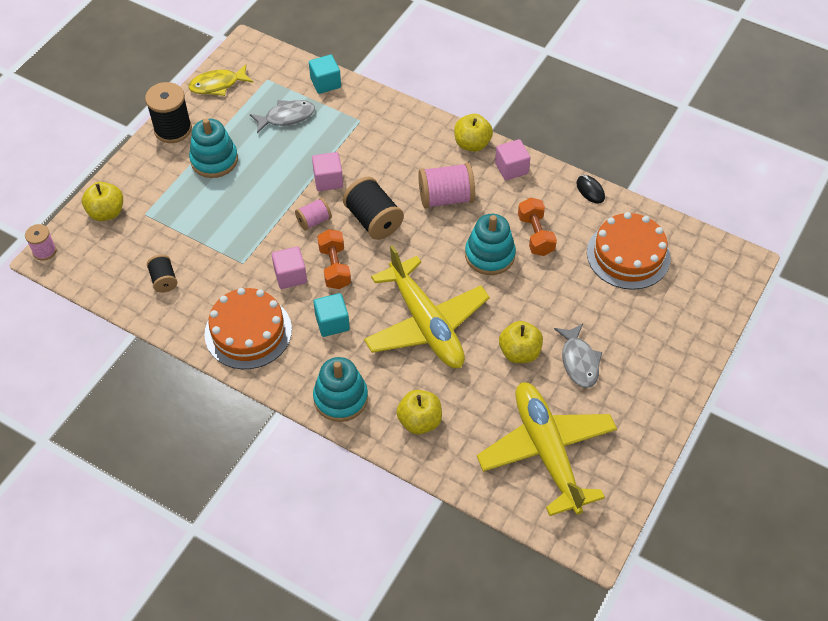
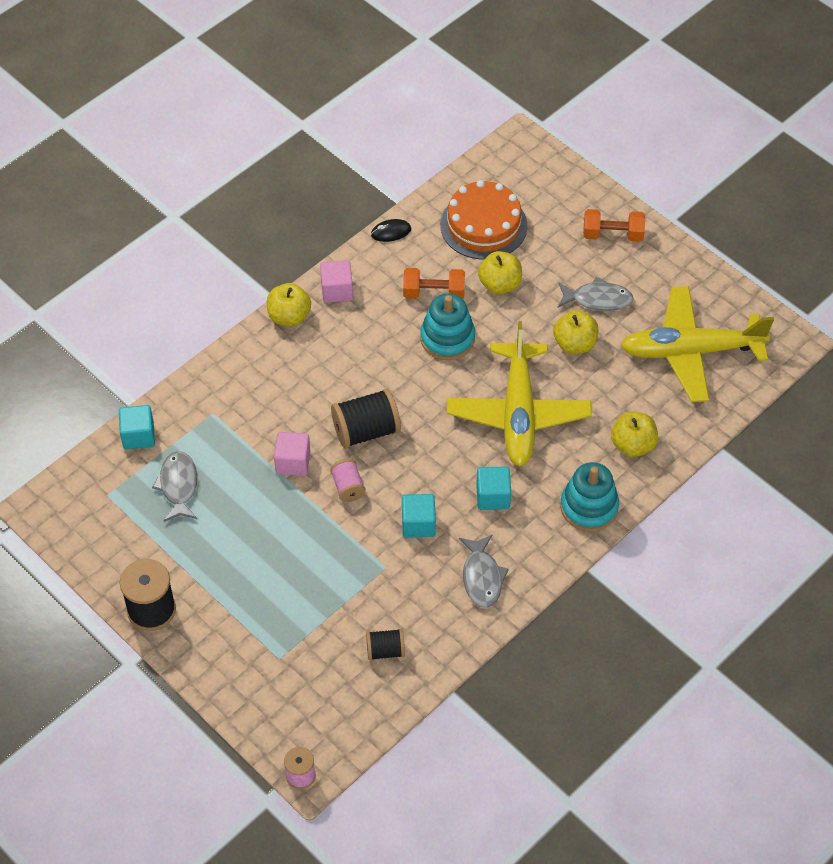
camera: 75 degrees left, 0 degrees up
(106, 212) = (262, 700): yellow apple -> yellow apple (500, 284)
(214, 160) = (219, 572): turquoise stacking toy -> none
(217, 85) = (94, 550): yellow fish -> none
(248, 332) = (482, 577): orange cake -> grey fish
(290, 276) = (418, 524): pink cube -> turquoise cube
(334, 267) = (419, 480): orange dumbbell -> orange dumbbell (612, 235)
(426, 324) = (518, 413): yellow plane -> yellow plane turned 105 degrees clockwise
(446, 198) = (357, 358): pink spool -> none

